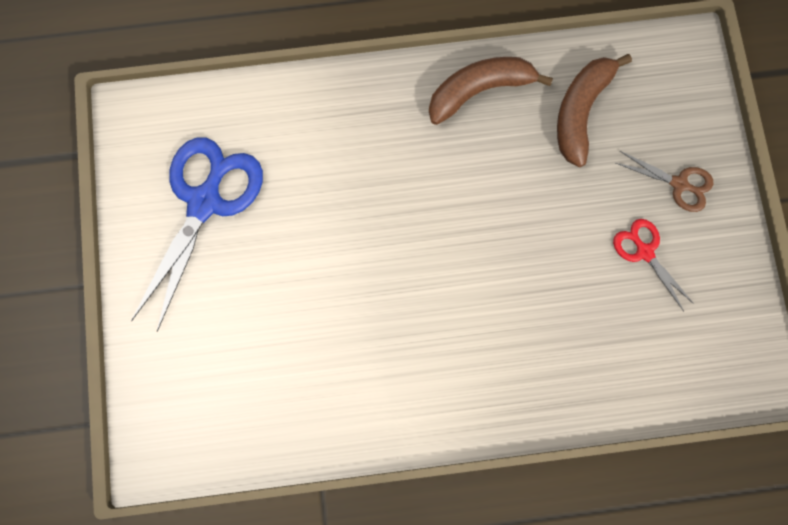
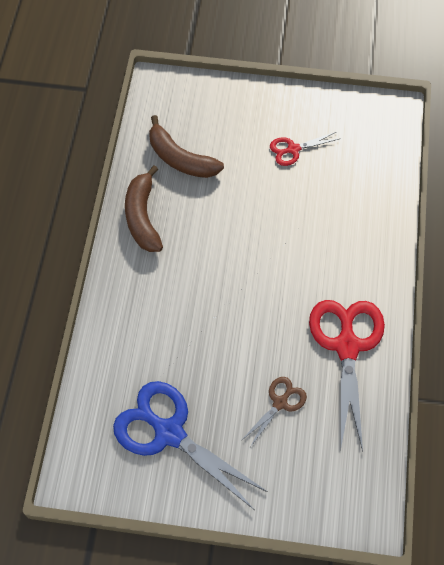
camera: 75 degrees left, 15 degrees down
(367, 386) = (347, 346): none -> red scissors
(679, 184) = (251, 117): brown scissors -> brown scissors (280, 403)

